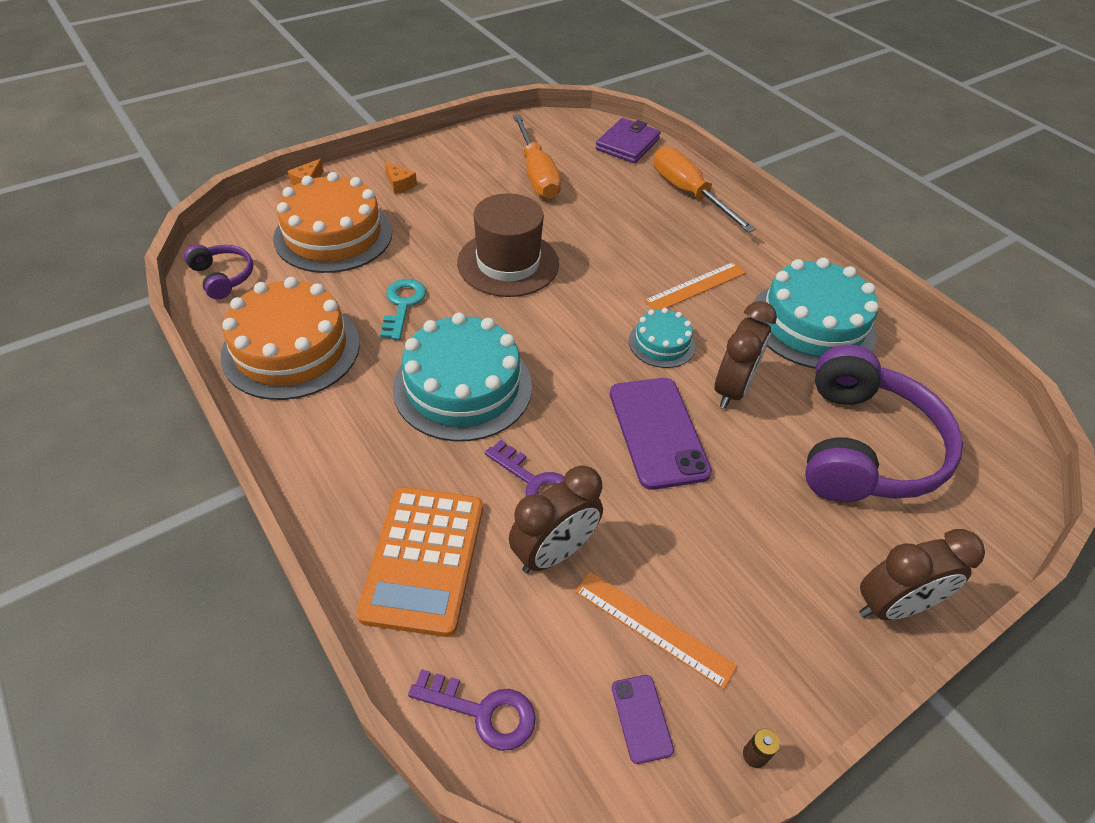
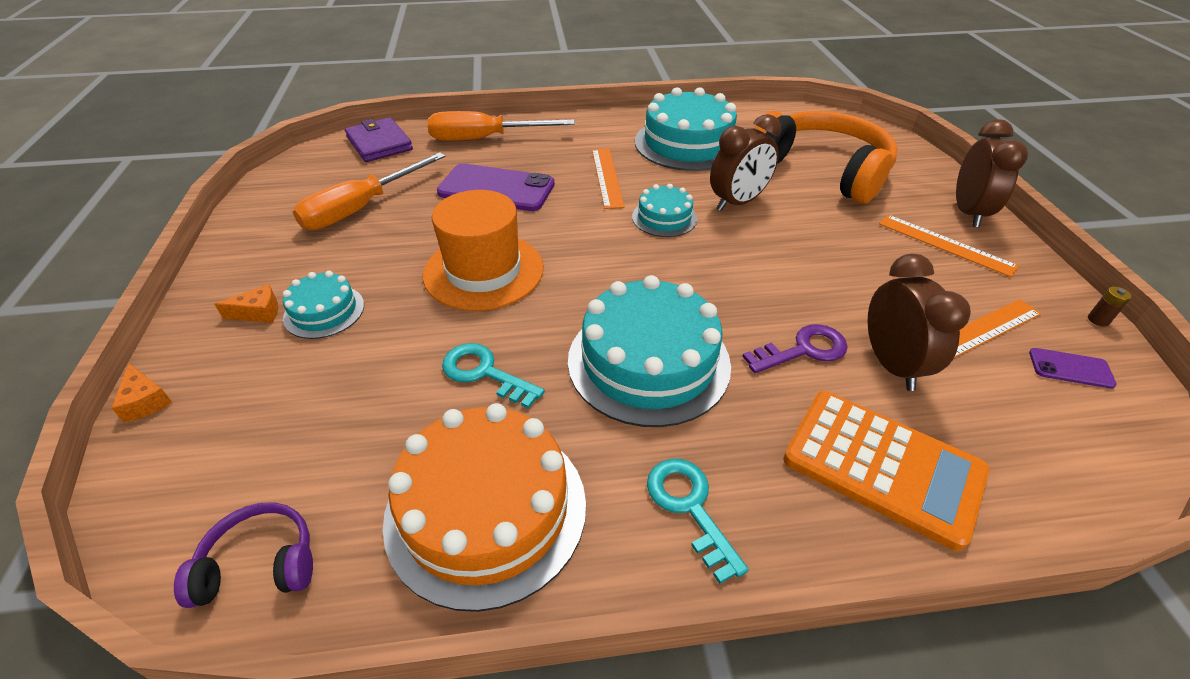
camera: 60 degrees left, 5 degrees down
(333, 235) = (293, 403): orange cake -> none
(333, 447) = (689, 507): none -> turquoise key
(417, 209) = (324, 311): none -> turquoise cake
(483, 711) = (1071, 473): purple key -> none
(508, 263) = (483, 271): brown hat -> orange hat
(536, 174) = (361, 208): orange screwdriver -> orange screwdriver turned 120 degrees clockwise
(658, 432) = (769, 256): purple phone -> purple phone (496, 188)
(732, 389) = (737, 202): brown clock -> brown clock turned 90 degrees clockwise
(798, 585) = (945, 244): none -> orange ruler
(864, 447) = (822, 170): purple headphones -> orange headphones

